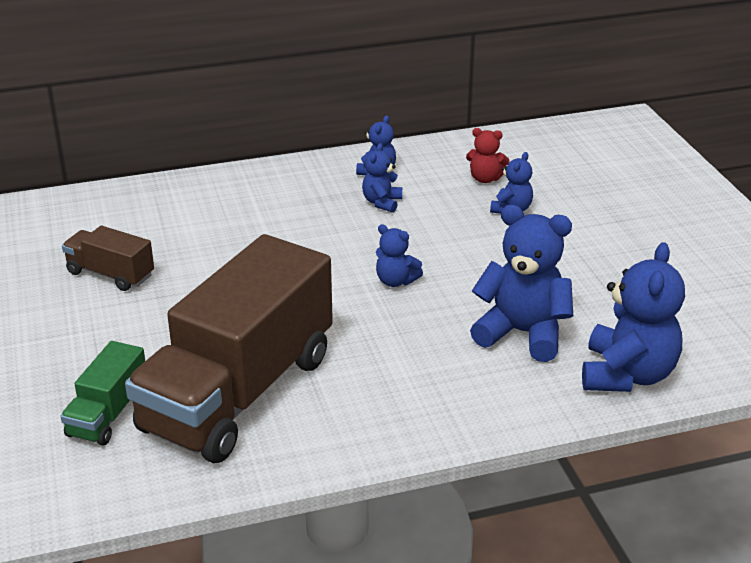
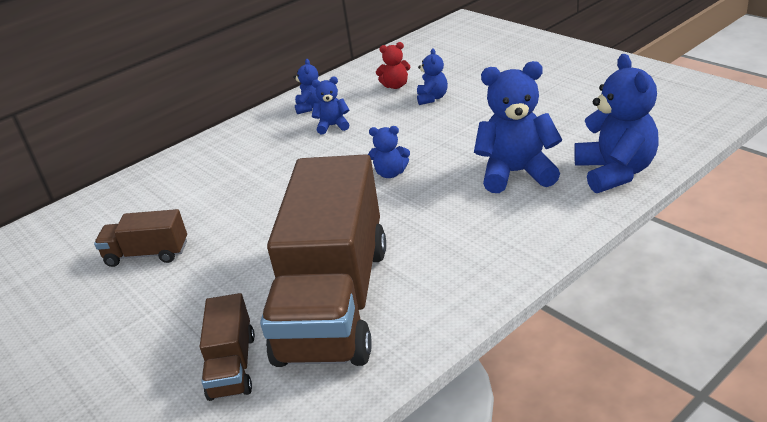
camera: 20 degrees left, 0 degrees up
(108, 414) = (232, 366): green truck -> brown truck
(382, 203) = (333, 126): blue teddy bear -> blue teddy bear turned 90 degrees clockwise

